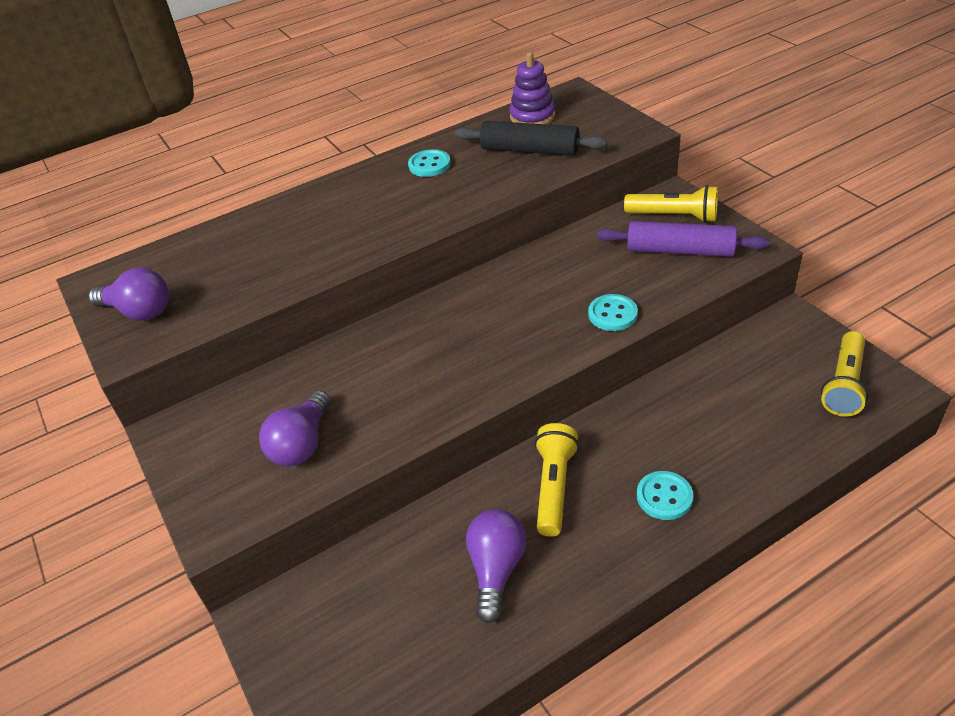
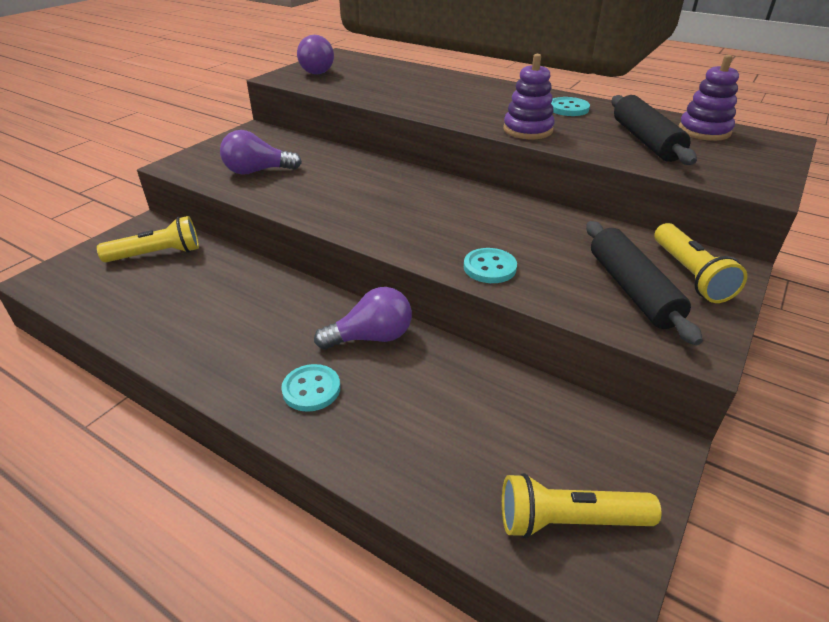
camera: 60 degrees right, 5 degrees down
(459, 203) = (528, 130): none -> purple stacking toy
(496, 570) = (202, 309): purple light bulb -> purple light bulb (371, 337)
(554, 487) = (299, 318): yellow flashlight -> yellow flashlight (157, 254)
(680, 250) = (632, 290): purple rolling pin -> black rolling pin

